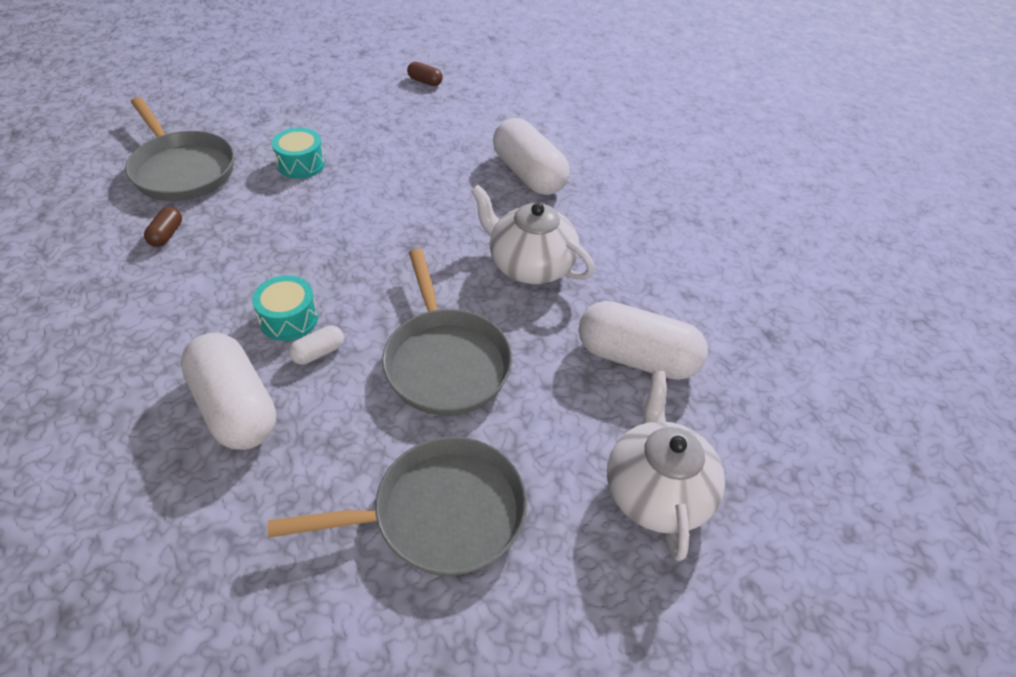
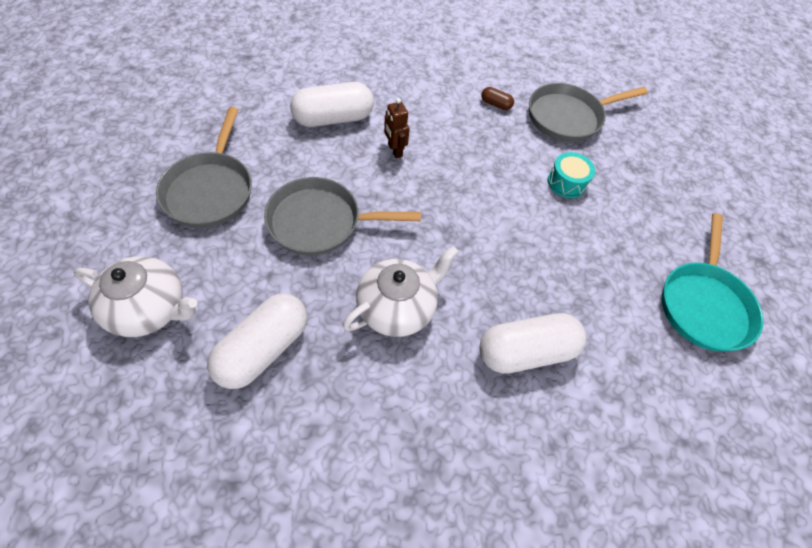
camera: 105 degrees right, 10 degrees up
(289, 319) = (394, 150): turquoise drum -> brown robot
(318, 352) = (359, 159): white capsule -> none
(425, 81) = (704, 304): brown capsule -> turquoise pan

